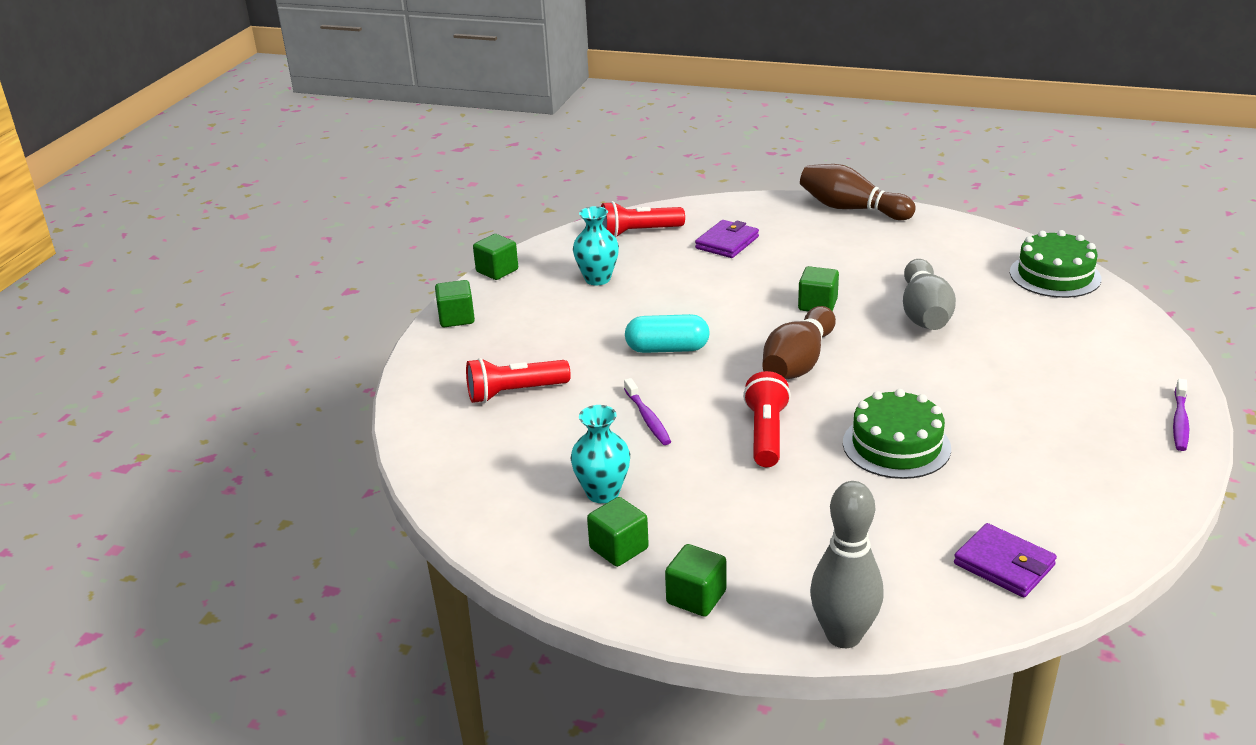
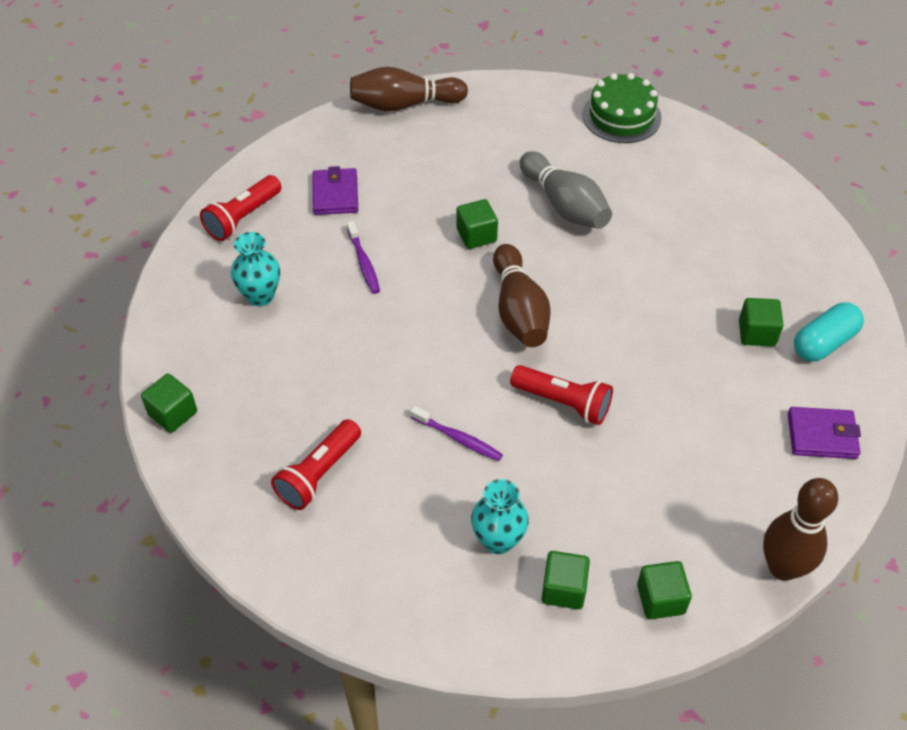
camera: 40 degrees left, 20 degrees up
(497, 271) = (152, 332): green cube -> green cube (756, 333)
(667, 349) = (401, 350): turquoise capsule -> turquoise capsule (824, 342)
(766, 434) = (563, 402): red flashlight -> red flashlight turned 150 degrees clockwise
(843, 636) = (783, 567): grey bowling pin -> brown bowling pin
(896, 445) = (663, 361): green cake -> none
(1179, 421) = (816, 233): purple toothbrush -> purple toothbrush (363, 262)

